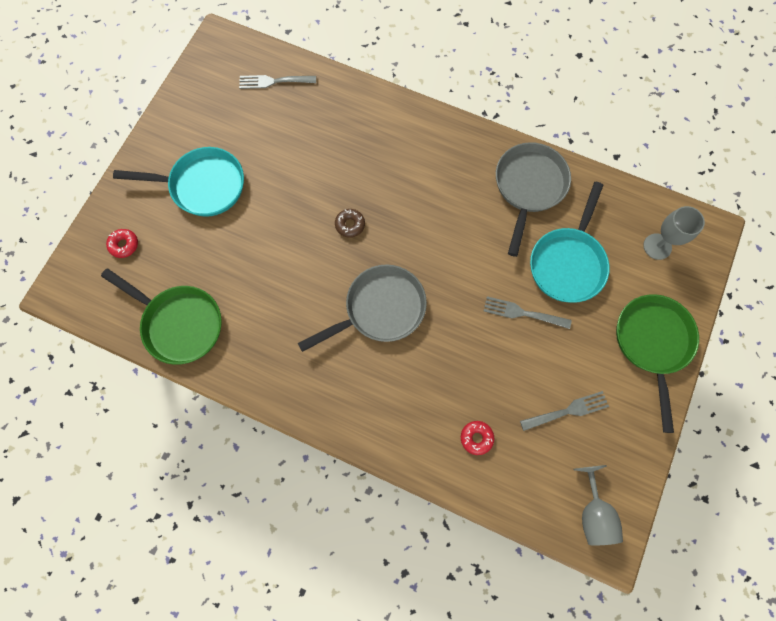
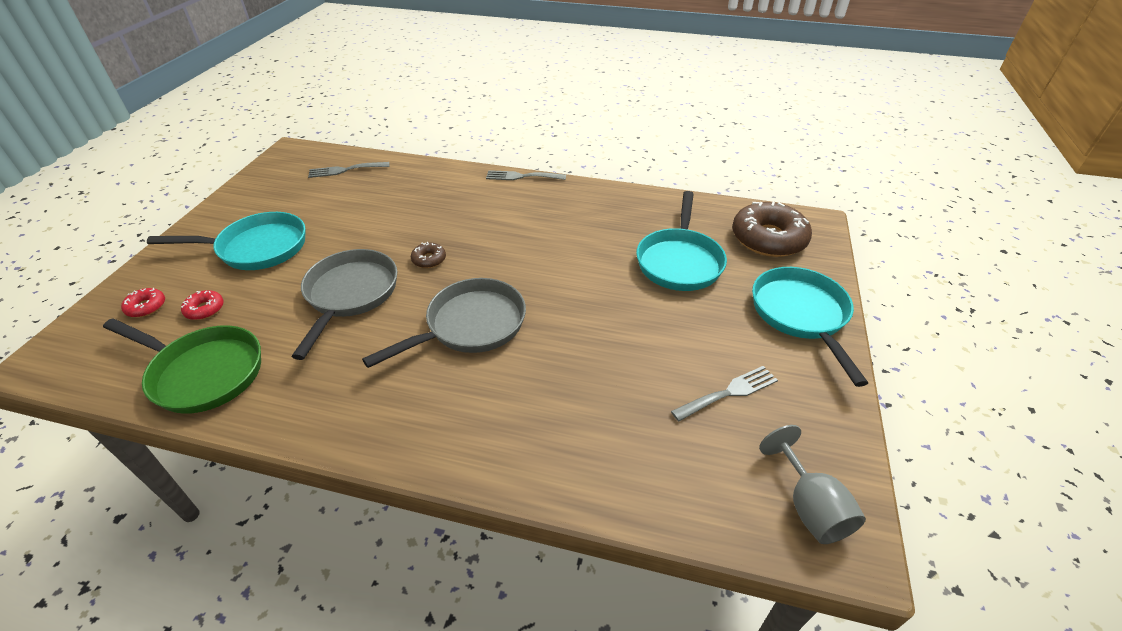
camera: 10 degrees left, 30 degrees down
(476, 438) = (618, 440): red donut -> red donut (205, 309)
(522, 313) = (642, 308): grey fork -> grey fork (522, 176)
(528, 187) = (619, 212): grey pan -> grey pan (350, 294)
(652, 343) = (801, 315): green pan -> turquoise pan
(657, 246) = (768, 239): grey goblet -> brown donut

